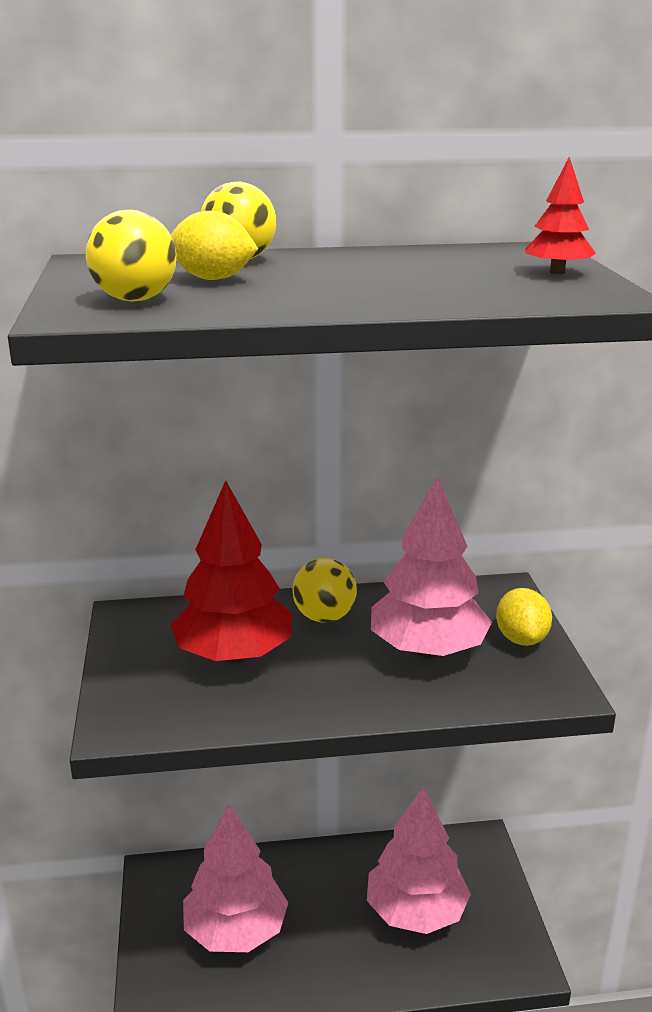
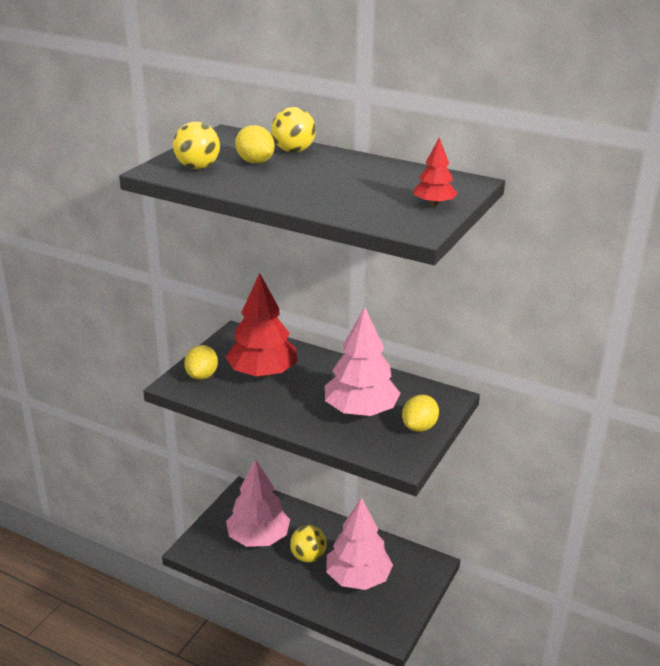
camera: 35 degrees right, 5 degrees up
(146, 696) = (202, 376): none -> yellow lemon
(324, 617) = (329, 372): yellow ball -> yellow ball (308, 557)

